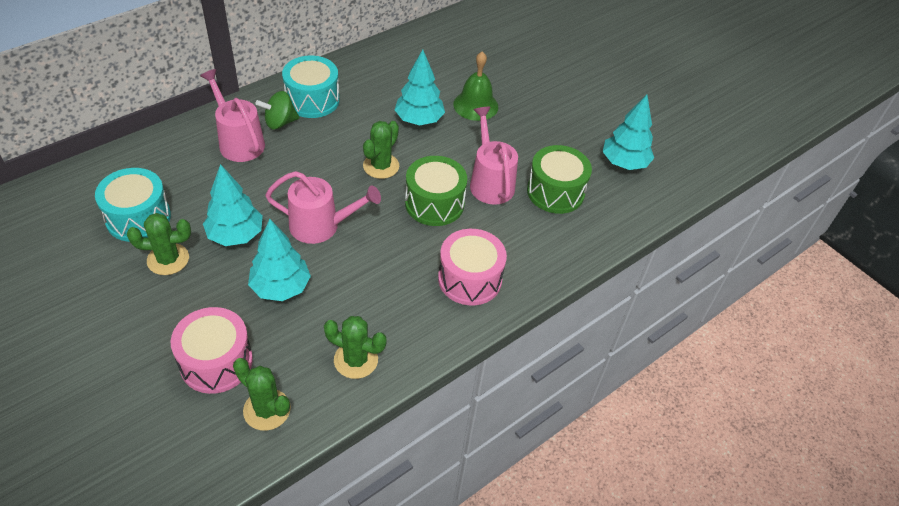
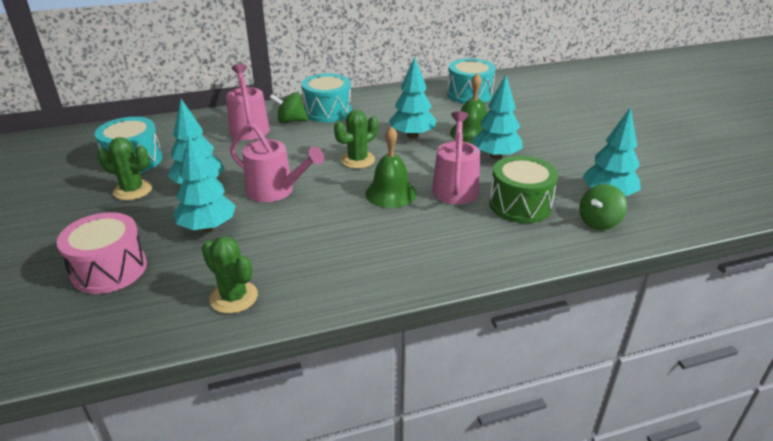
camera: 25 degrees right, 15 degrees down
(267, 410) = (121, 318): green cactus -> none
(434, 203) = (390, 193): green drum -> green bell
(450, 46) = (469, 94): none -> turquoise drum
(470, 279) = (390, 256): pink drum -> none
(511, 133) = (495, 156): none -> turquoise tree
(626, 197) = (599, 222): none -> green spinning top

